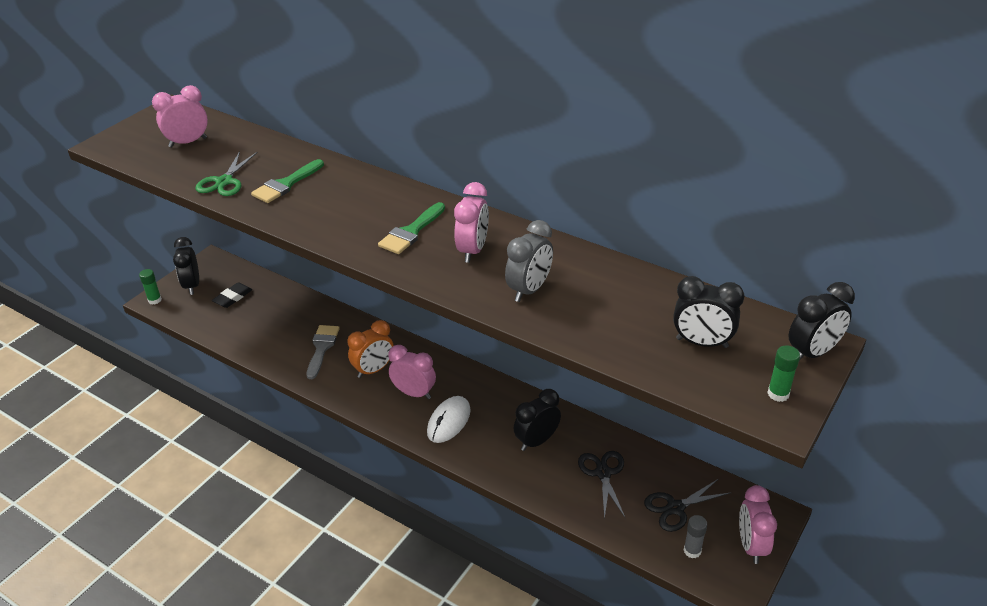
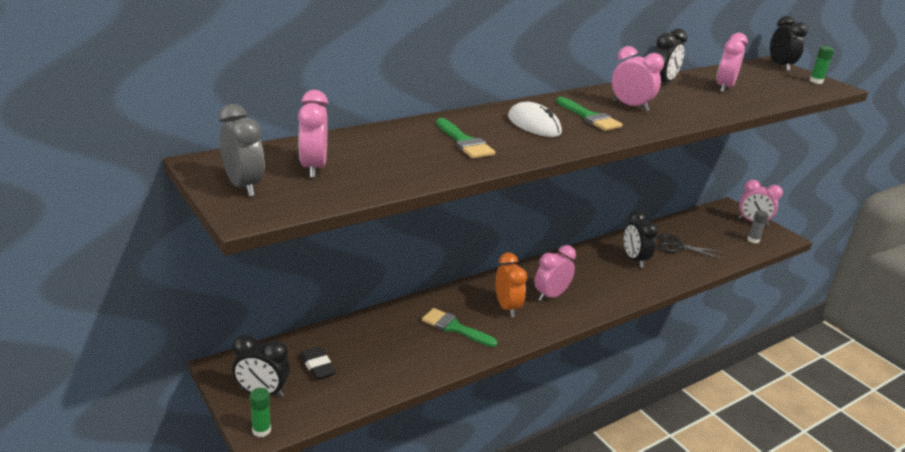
camera: 70 degrees left, 10 degrees down
(224, 182) = (428, 166): green scissors -> none
(322, 348) = (454, 327): grey brush -> green brush
(449, 421) = (595, 289): white mouse -> white mouse (534, 125)
(529, 290) = (691, 104): grey clock -> grey clock (243, 186)
(628, 309) = (724, 88): none -> pink clock
(675, 508) = (716, 233): black scissors -> none
(702, 343) = (765, 82): black clock -> black clock (662, 83)

